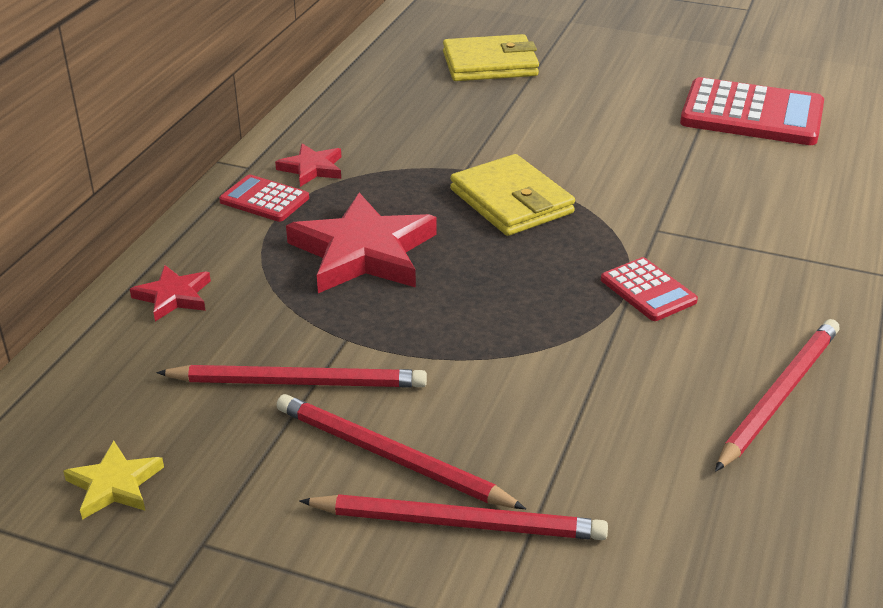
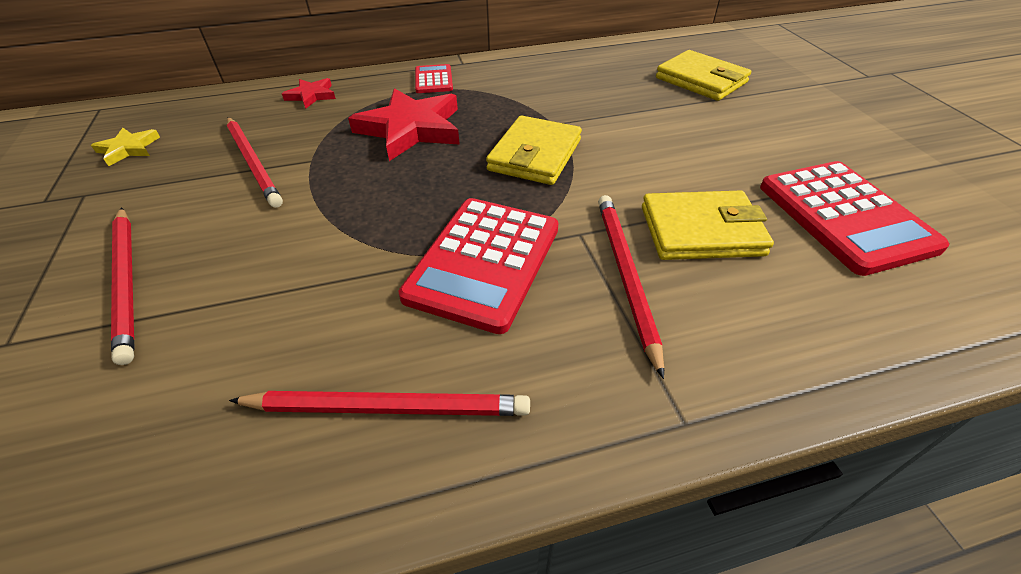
camera: 55 degrees right, 10 degrees up
(312, 168) = (484, 79): red star -> none
(391, 457) = (191, 226): red pencil -> red pencil (625, 276)
(648, 290) = (484, 262): red calculator -> red calculator, size x1.94
(709, 176) = (701, 231): none -> yellow wallet

